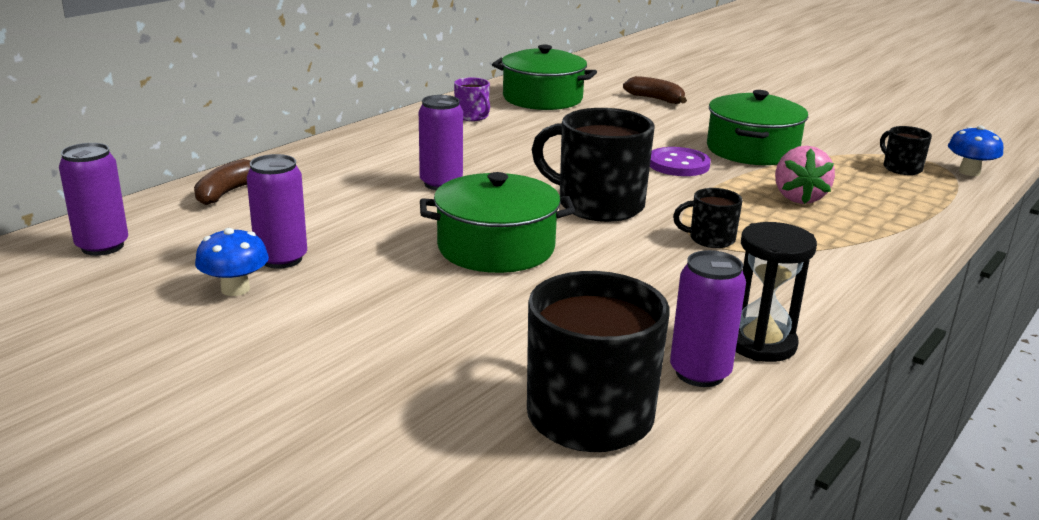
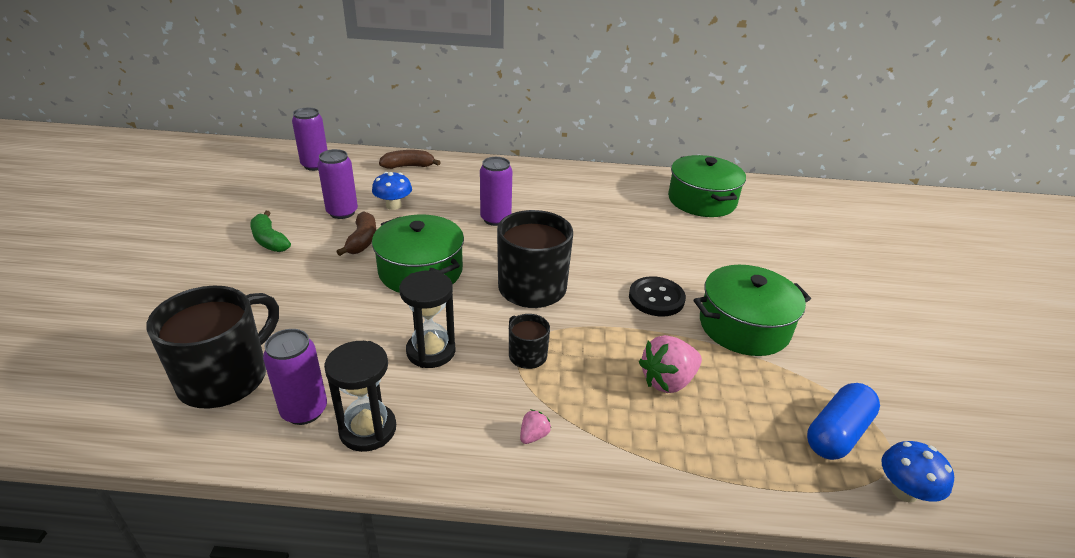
camera: 55 degrees right, 10 degrees up
(235, 289) = (297, 214): blue mushroom -> blue mushroom (393, 205)
(279, 323) = (269, 240): none -> green banana
(472, 116) = (623, 189): purple mug -> none
(655, 99) = (785, 245): brown banana -> brown banana (362, 241)
(658, 280) = (431, 351): none -> black hourglass
(678, 164) = (656, 298): purple button -> black button
(829, 269) = (534, 435): none -> pink strawberry
(901, 168) = (837, 433): black mug -> blue capsule

